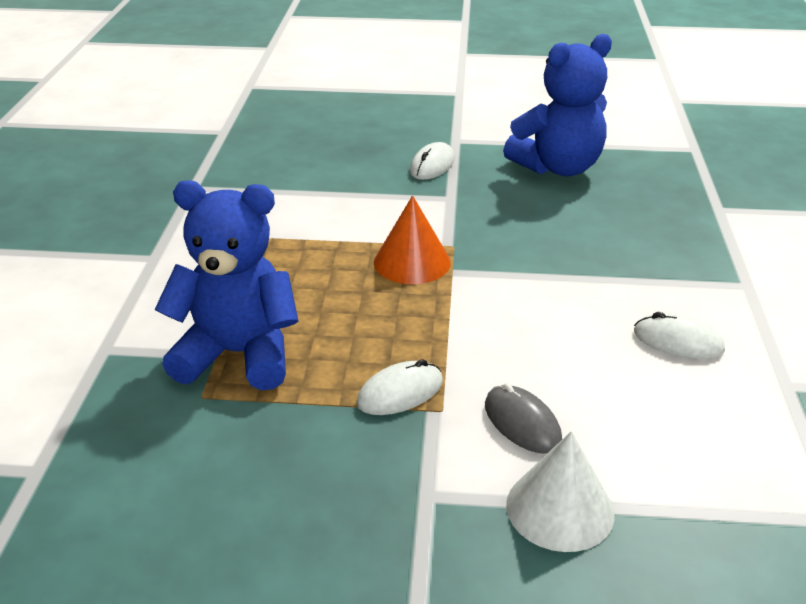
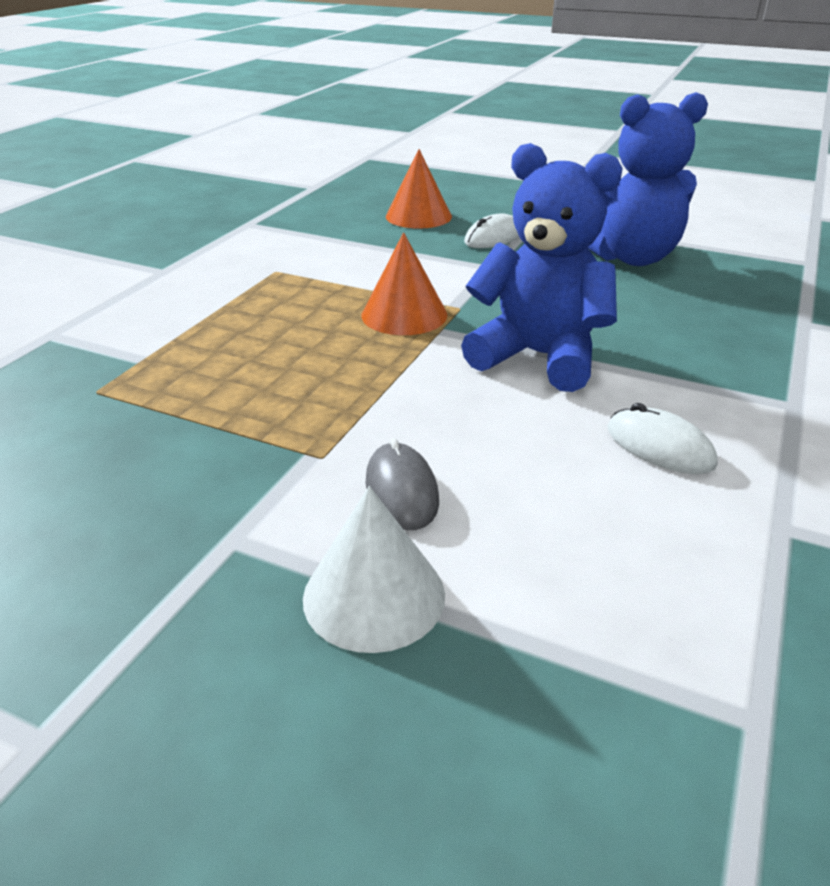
camera: 20 degrees right, 0 degrees up
(238, 354) = (163, 362): blue teddy bear -> blue teddy bear (539, 356)
(349, 152) = (418, 216): none -> orange cone
(400, 392) = (291, 430): white mouse -> none

